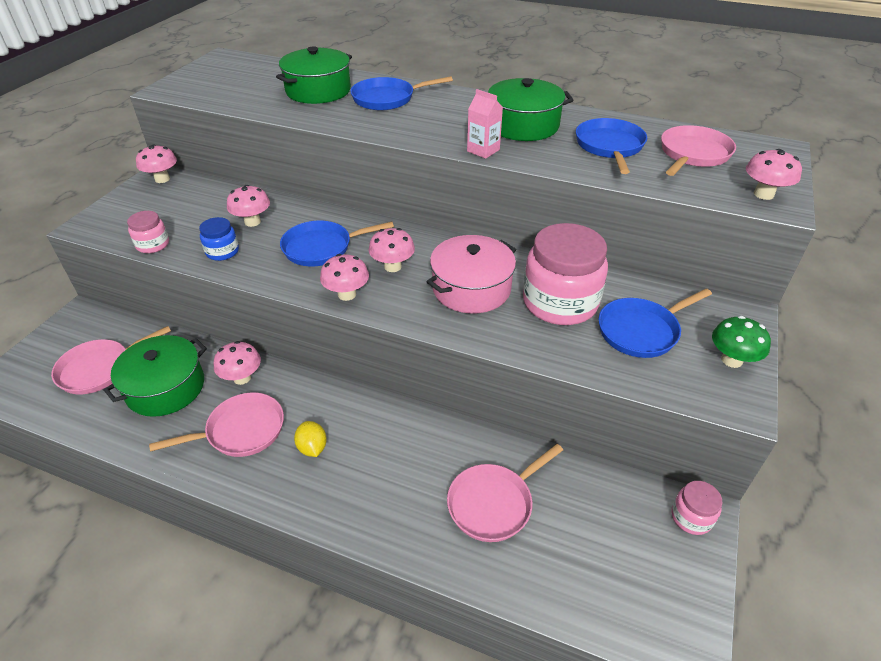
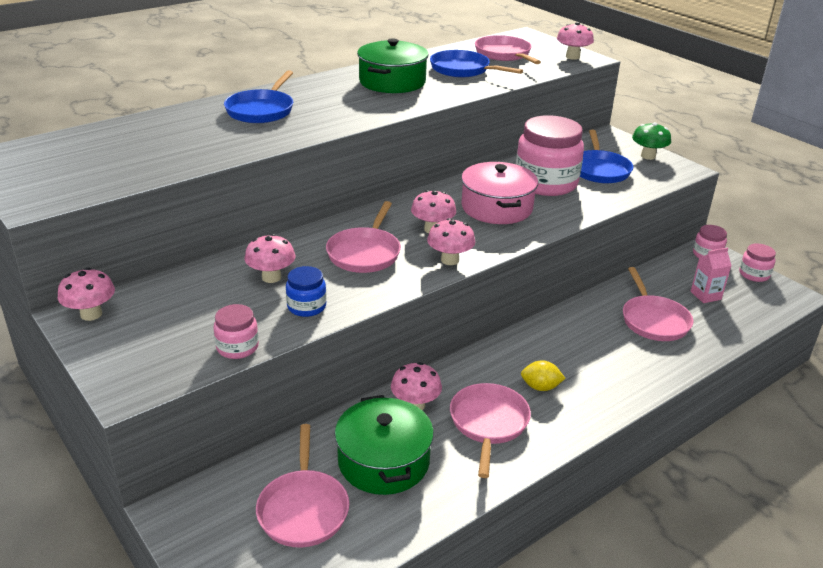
camera: 60 degrees left, 10 degrees down
(318, 91) = (190, 131): green pot -> none
(321, 248) = (365, 253): blue pan -> pink pan
(483, 150) = (413, 105): pink carton -> pink carton (705, 295)
(695, 584) = (754, 274): none -> pink jar

